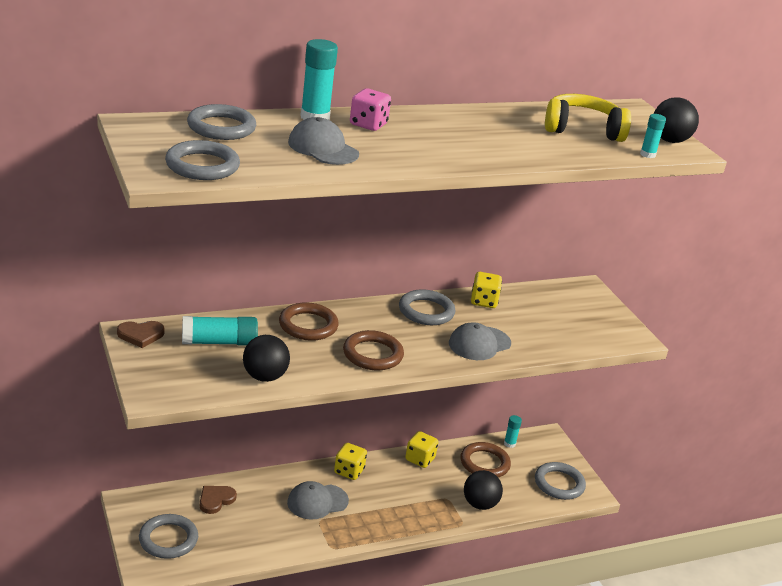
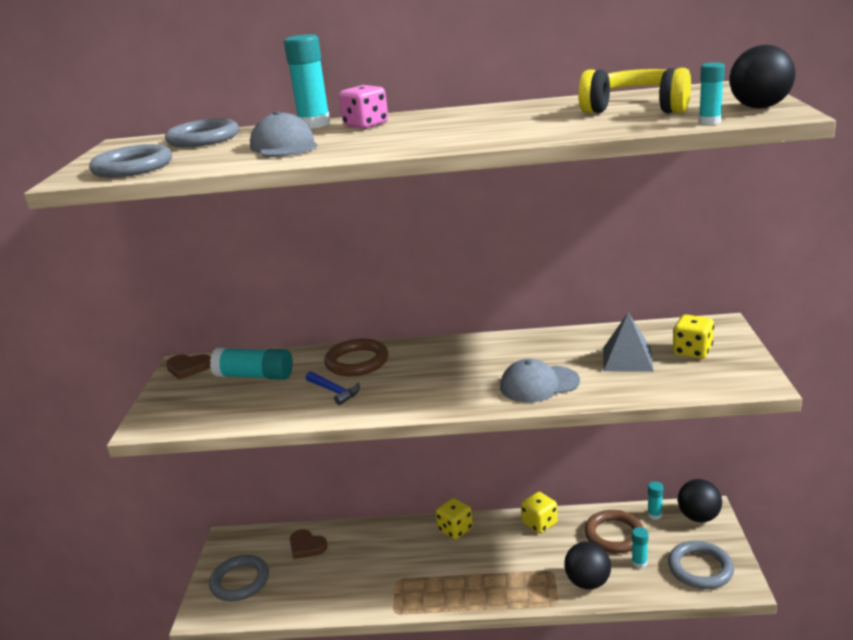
camera: 30 degrees right, 5 degrees down
(216, 500) = (306, 546): brown heart -> brown heart turned 120 degrees counterclockwise
(264, 377) = (271, 411): black ball -> black ball (698, 517)
(309, 356) = (334, 391): none -> blue hammer
(317, 502) = (405, 559): grey cap -> none
(372, 354) = (404, 392): brown ring -> none
(426, 311) = (498, 349): grey ring -> none
(483, 301) = (574, 340): yellow dice -> yellow dice (692, 351)
(513, 484) = (639, 562): none -> turquoise glue stick
(534, 319) = (627, 359): none -> grey pyramid

